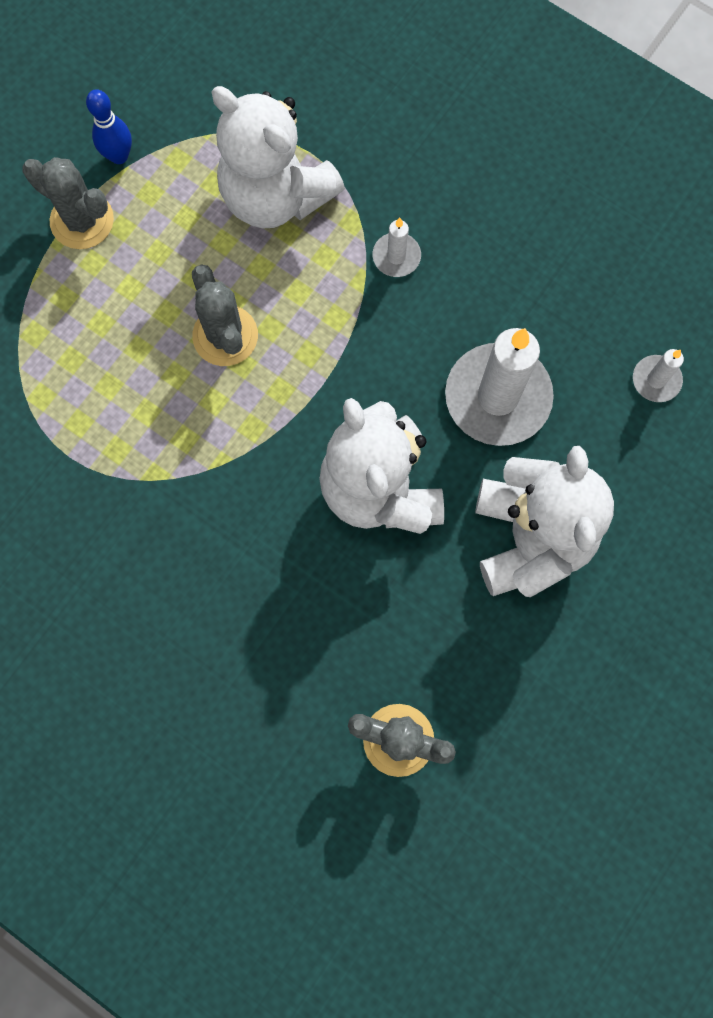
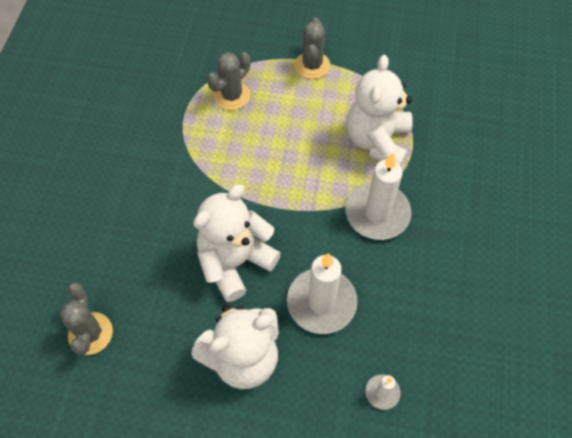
camera: 65 degrees right, 15 degrees down
(119, 156) = (356, 65): blue bowling pin -> none
(225, 336) = (284, 151): grey cactus -> grey cactus (232, 96)
(396, 256) = (377, 213): white candle -> white candle, size x2.14

